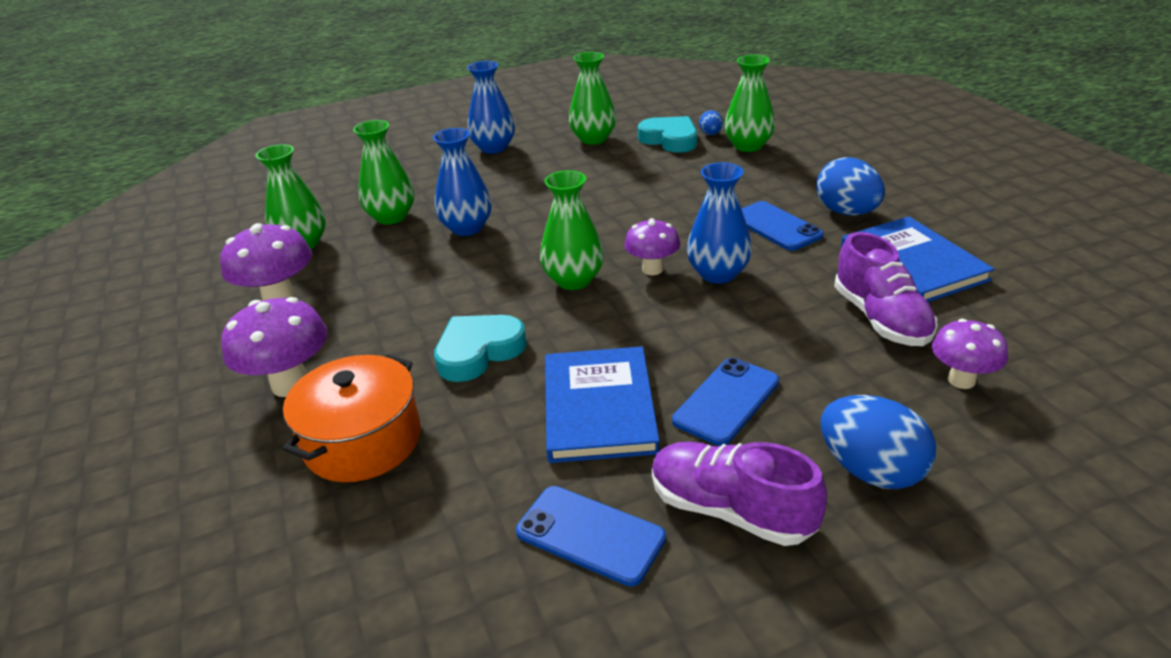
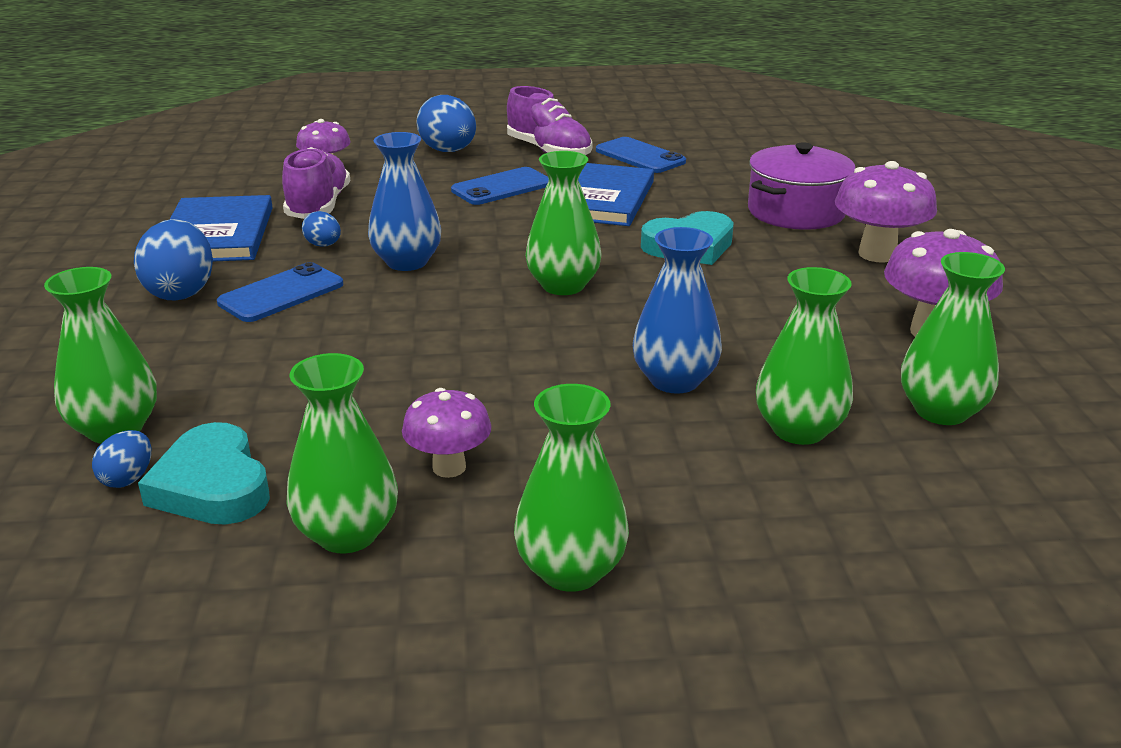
camera: 165 degrees left, 5 degrees down
(363, 441) = (796, 212): orange pot -> purple pot
(494, 148) = (571, 570): blue vase -> green vase
(652, 269) = (469, 279): purple mushroom -> purple mushroom (449, 467)
(776, 226) = (281, 294): blue phone -> blue phone turned 60 degrees clockwise
(807, 274) = (323, 245): none -> blue egg

